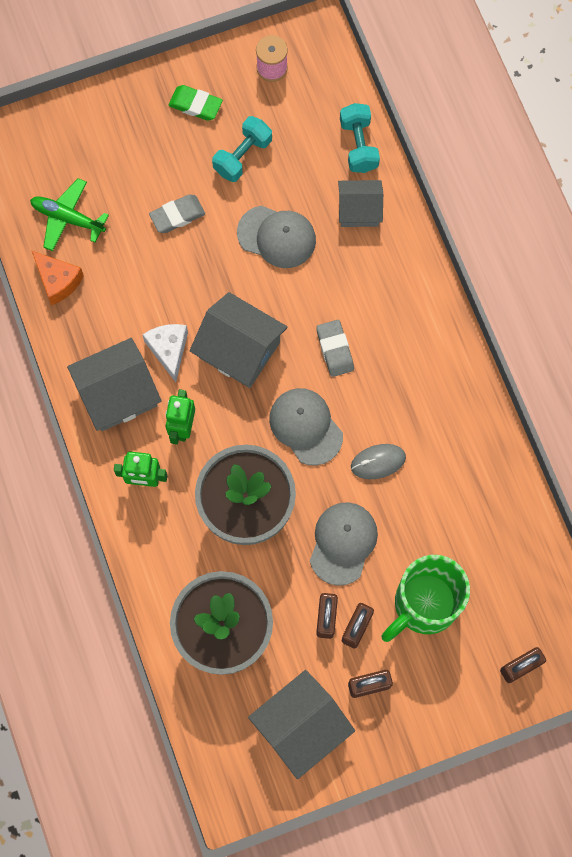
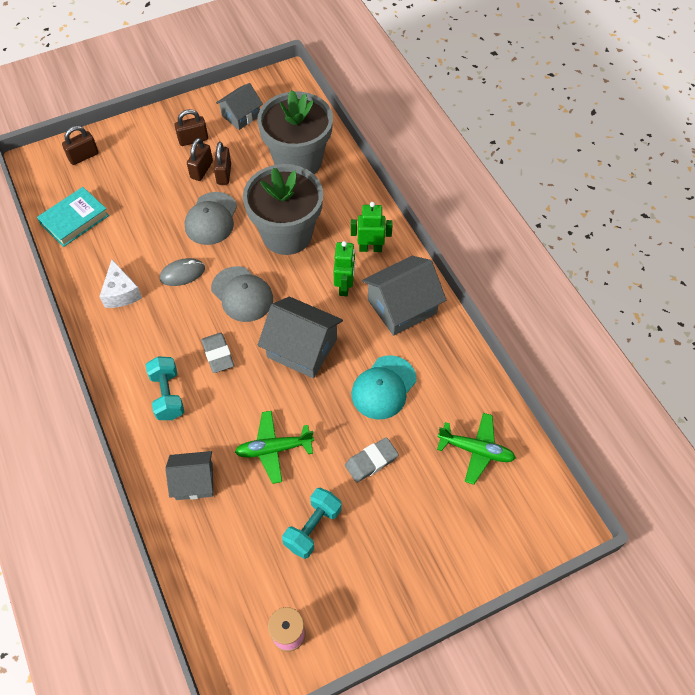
camera: 175 degrees right, 15 degrees down
(58, 281) = (472, 392): orange cheese -> none
(153, 295) = (383, 387): none -> turquoise cap
(169, 350) = (363, 343): white cheese -> white cheese (121, 293)
(195, 105) = (367, 581): green eraser -> none
(277, 237) = (274, 449): grey cap -> green plane
(301, 726) = (241, 116): grey house -> grey house, size x0.64
(358, 145) = (193, 550): turquoise dumbbell -> turquoise dumbbell (167, 395)
(424, 605) = (151, 186): green mug -> none
(519, 556) = (75, 220): none -> turquoise book

